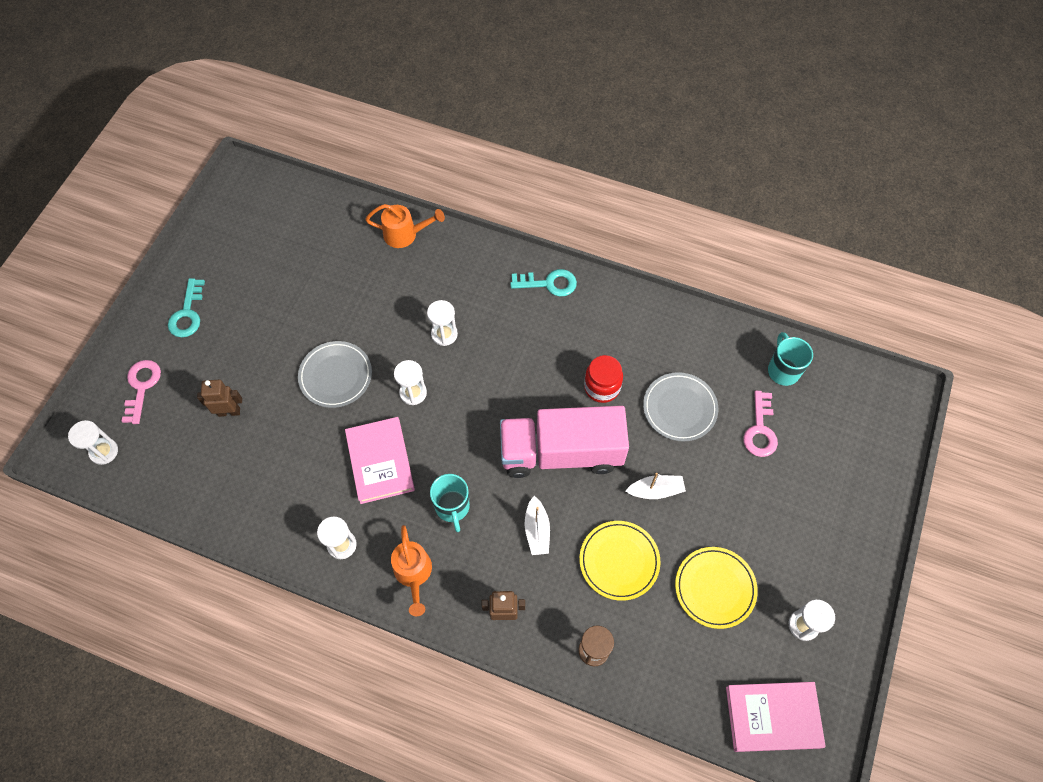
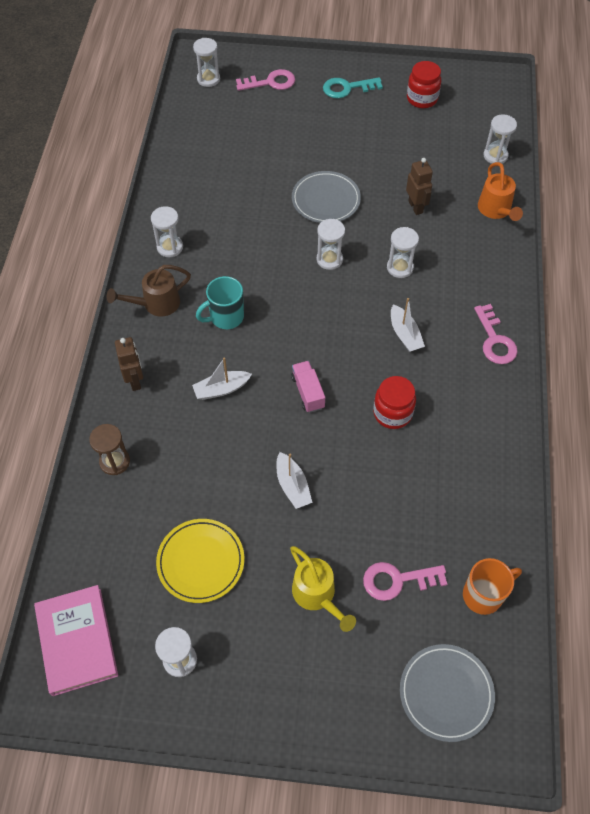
camera: 75 degrees right, 5 degrees down
(229, 412) = (267, 141): brown robot -> brown robot (415, 207)
(235, 250) = (422, 99): none -> red jar
(338, 212) = (495, 156): none -> white hourglass
(380, 461) = (254, 253): pink book -> none
(413, 574) = (156, 304): orange watering can -> brown watering can
(521, 352) = (405, 334): none -> white boat
(549, 283) = (495, 340): turquoise key -> pink key
(561, 452) = (308, 392): pink truck -> pink truck, size x0.41
(619, 561) = (208, 466): yellow plate -> none
(679, 408) = (394, 492): grey plate -> grey plate (446, 693)
(763, 496) = (317, 595): none -> yellow watering can
(783, 370) = (484, 595): turquoise mug -> orange mug

